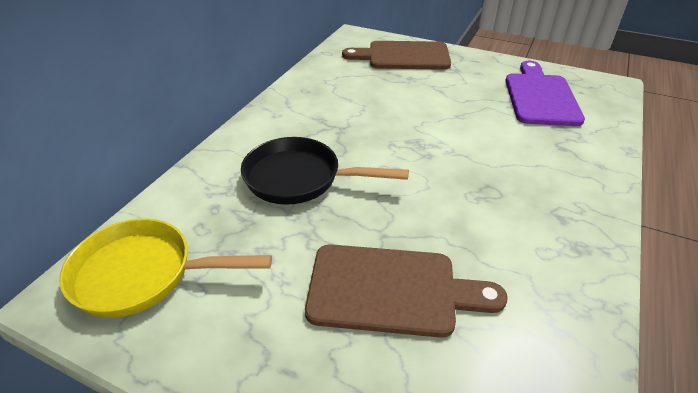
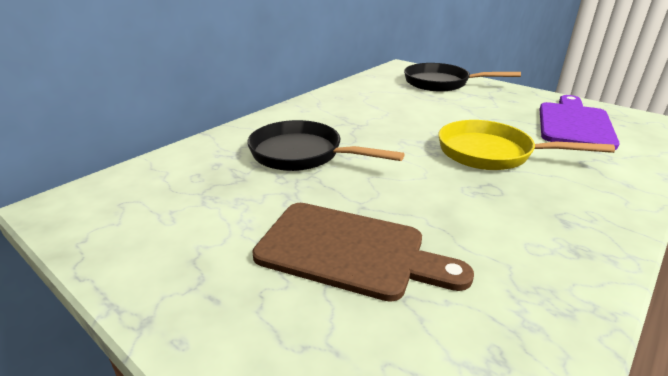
camera: 15 degrees right, 10 degrees down
(143, 274) = (129, 200): yellow pan -> yellow pan (491, 153)
(403, 56) = (441, 83): brown cutting board -> black pan

